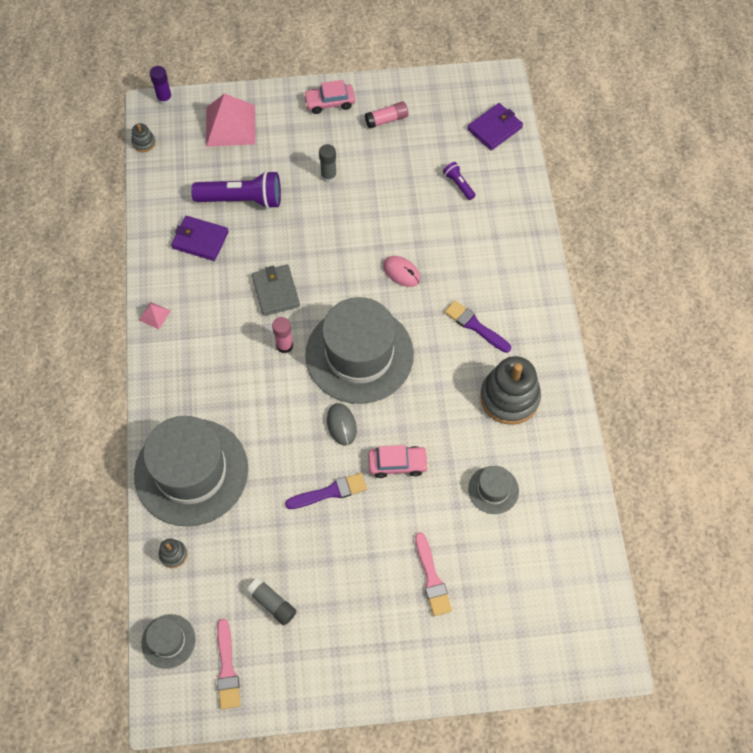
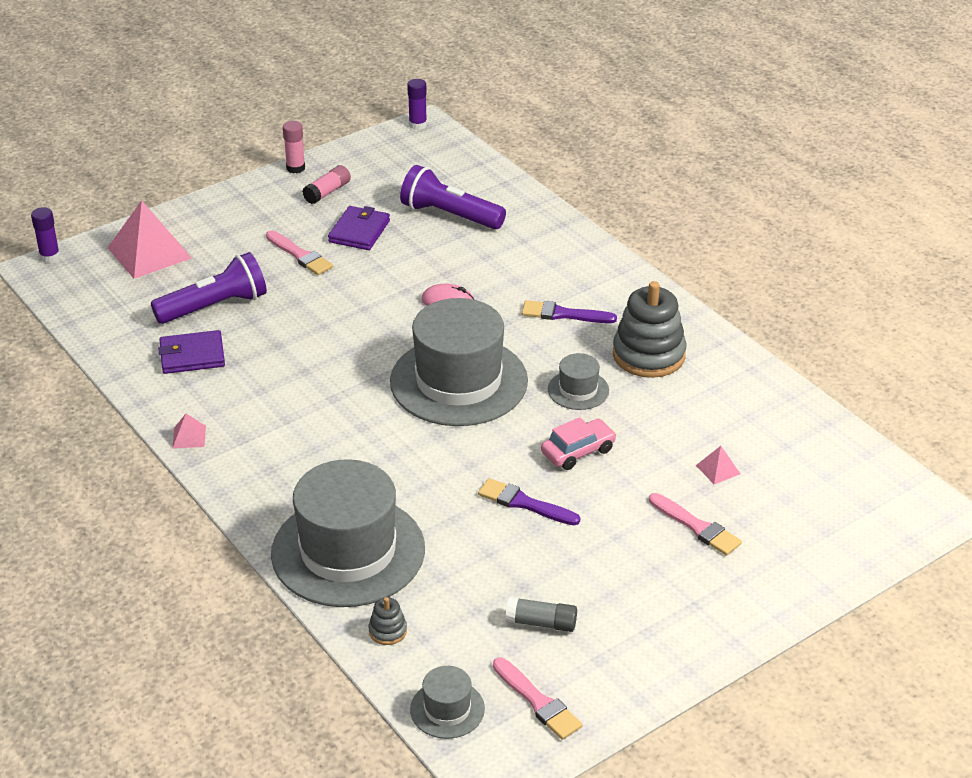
camera: 30 degrees left, 25 degrees down
(144, 143) = (54, 300): grey stacking toy -> none
(276, 291) = (319, 366): grey wallet -> none
(284, 345) = (367, 405): pink glue stick -> pink glue stick (295, 168)
(329, 176) = (300, 255): grey glue stick -> pink brush
(330, 103) = (251, 199): pink car -> none
(330, 492) = (524, 503): purple brush -> purple brush turned 105 degrees counterclockwise
(341, 425) = (488, 444): grey mouse -> none
(458, 184) = (449, 215): purple flashlight -> purple flashlight, size x2.11
(483, 533) = (718, 469): none -> pink pyramid
(493, 490) = (697, 431): grey hat -> grey hat (578, 390)
(494, 128) = (450, 162): purple wallet -> purple wallet (359, 231)
(496, 77) = (418, 125): none -> purple glue stick

